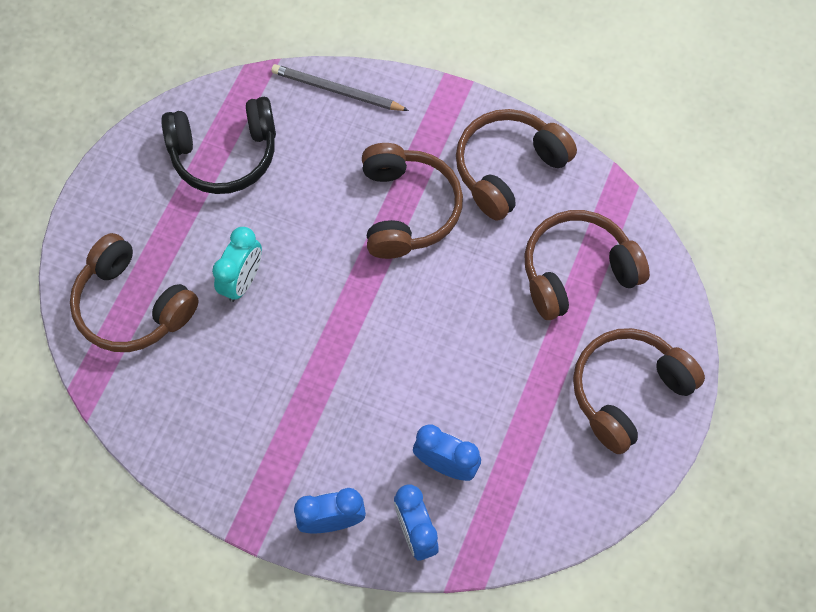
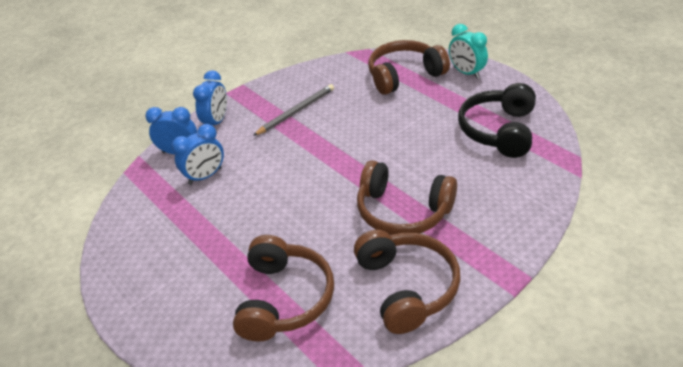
camera: 120 degrees right, 25 degrees down
(242, 281) = (393, 119): turquoise clock -> turquoise clock (466, 73)
(336, 91) = (535, 200): grey pencil -> grey pencil (296, 111)
(628, 392) = (167, 291): brown headphones -> none

